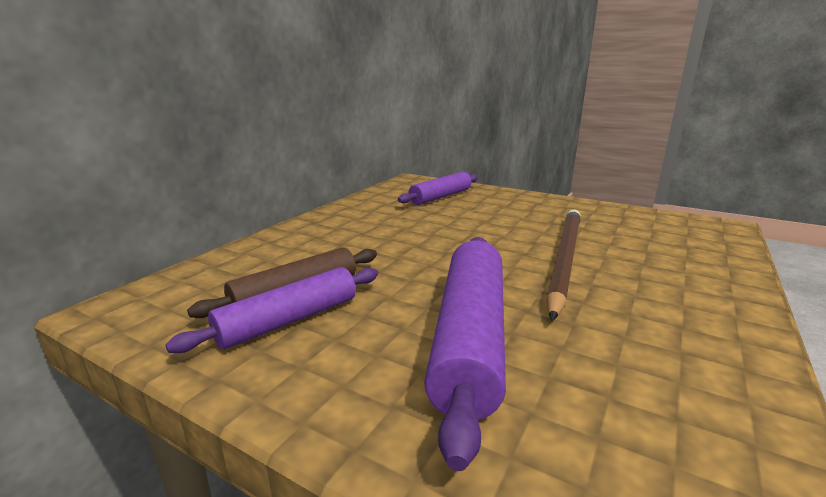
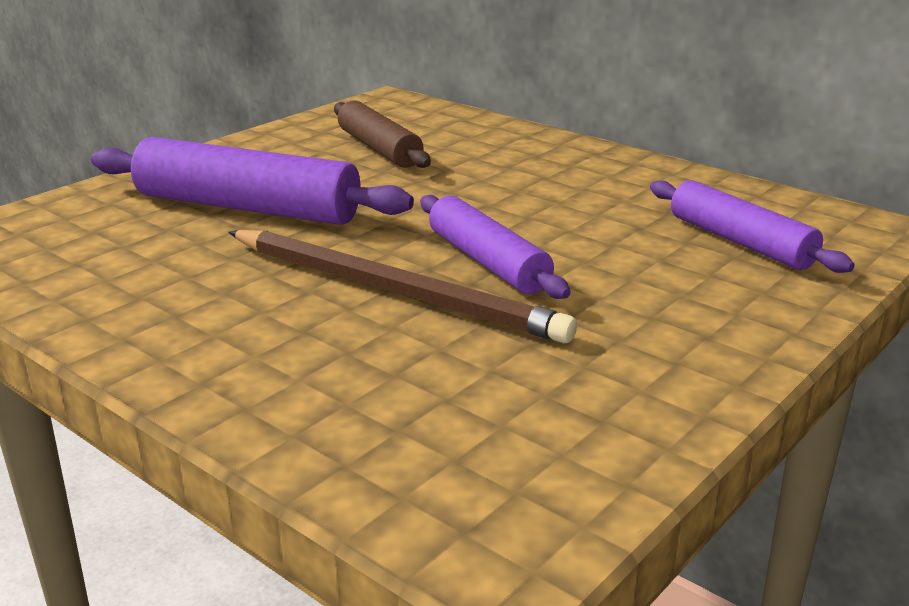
camera: 100 degrees right, 5 degrees up
(289, 320) = (330, 148): purple rolling pin -> purple rolling pin (488, 262)

